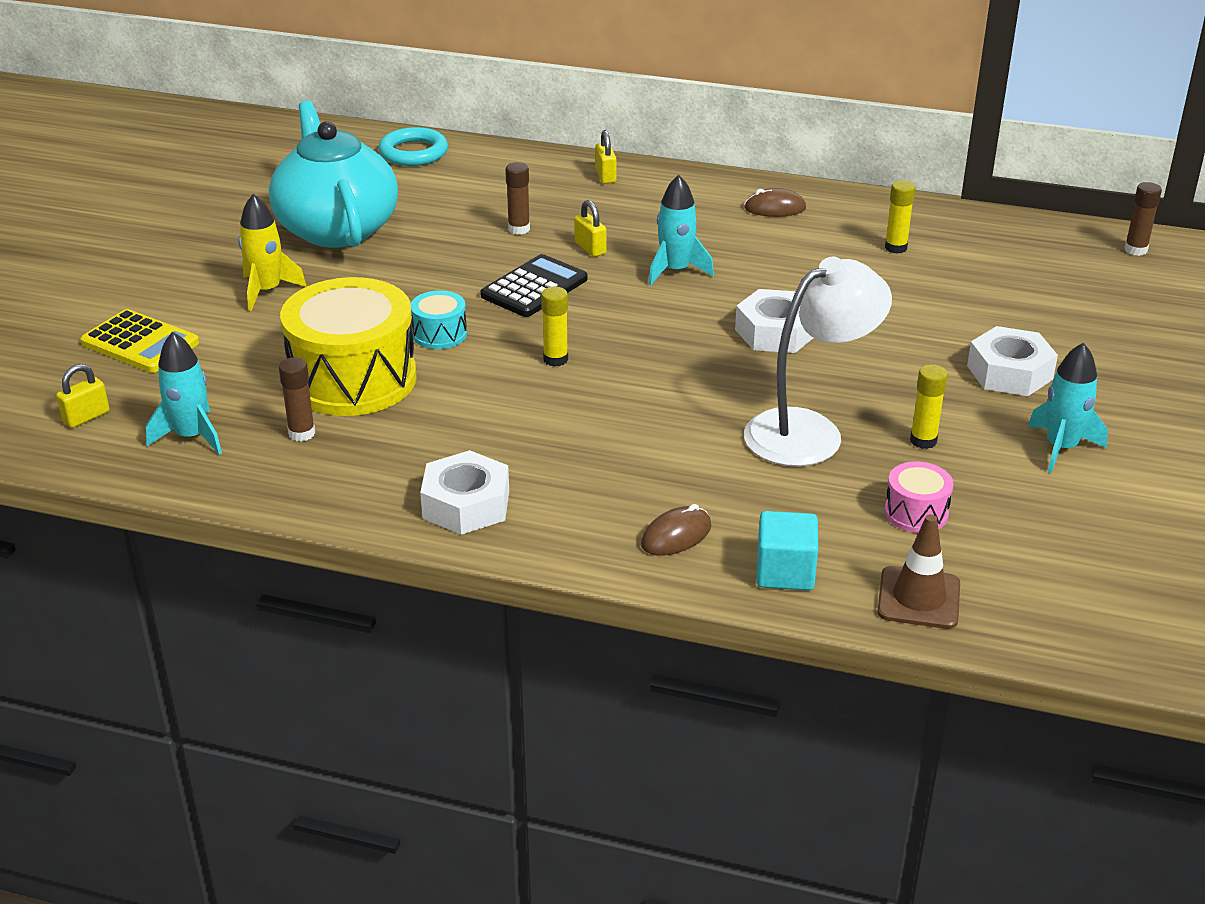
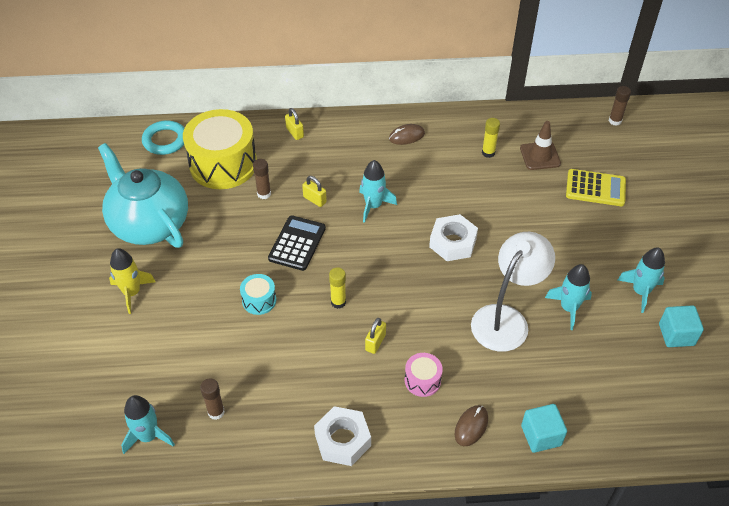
camera: 20 degrees left, 15 degrees up
(86, 417) = (71, 440): yellow padlock -> yellow padlock (375, 342)
(140, 343) = (72, 363): yellow calculator -> yellow calculator (595, 188)
(353, 379) = (225, 355): yellow drum -> yellow drum (223, 164)
(916, 512) = (588, 366): pink drum -> pink drum (422, 380)
(918, 598) = (617, 432): brown traffic cone -> brown traffic cone (540, 156)
(923, 441) = (568, 308): yellow glue stick -> turquoise rocket
(1009, 372) = (590, 239): white nut -> none
(1096, 510) = (676, 334): none -> turquoise cube

